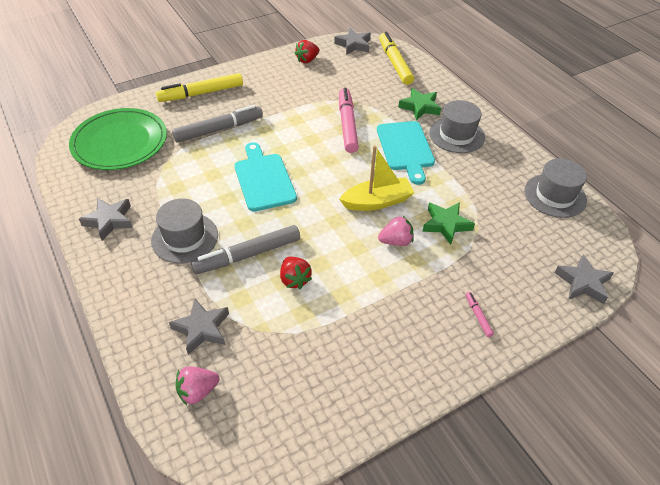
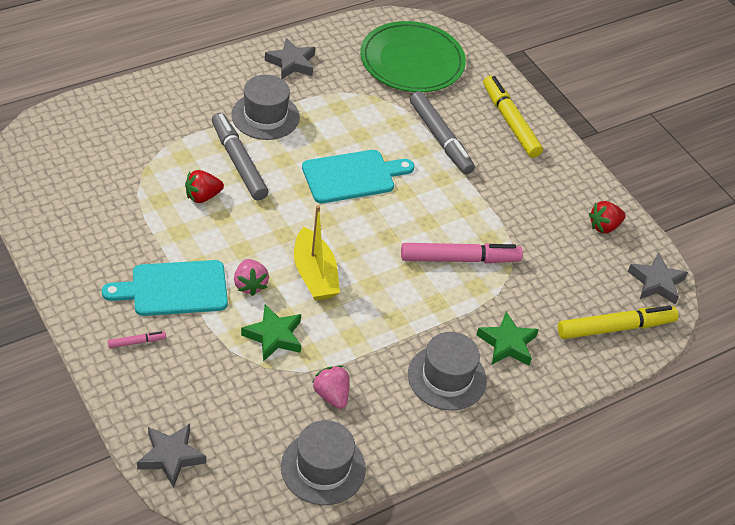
camera: 85 degrees right, 0 degrees up
(198, 391) = (87, 130): pink strawberry -> pink strawberry (331, 395)
(202, 329) = (151, 131): grey star -> none
(307, 60) = (604, 226): red strawberry -> red strawberry turned 75 degrees counterclockwise
(405, 148) = (414, 315): turquoise cutting board -> turquoise cutting board (174, 289)

